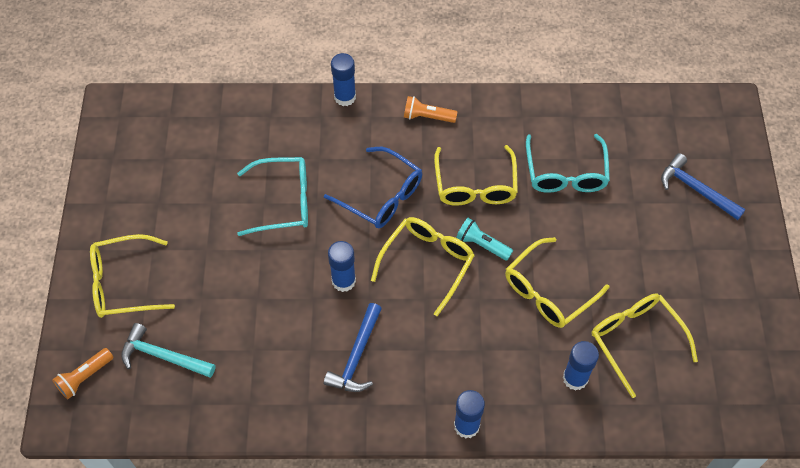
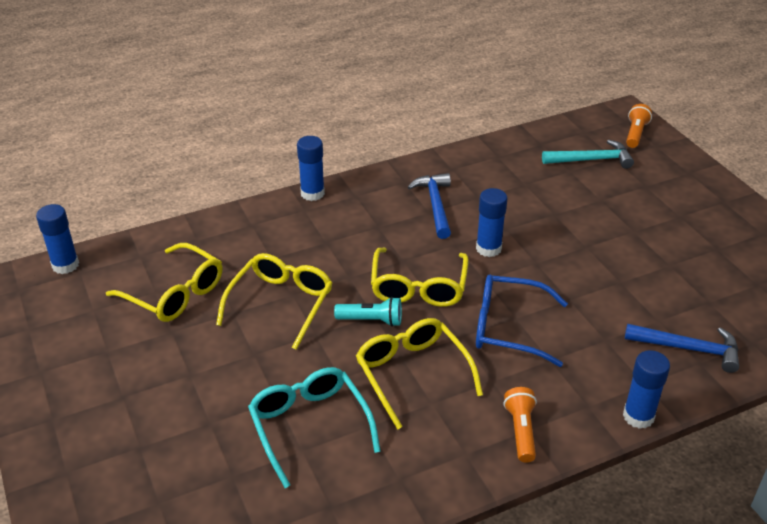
camera: 155 degrees right, 20 degrees down
(123, 283) = (675, 188): yellow glasses -> none
(283, 202) = (602, 289): turquoise glasses -> none
(427, 117) = (521, 431): orange flashlight -> orange flashlight turned 75 degrees counterclockwise
(575, 378) = (227, 249): blue glue stick -> blue glue stick (65, 265)
(696, 189) = (130, 467): blue hammer -> blue hammer (688, 349)

